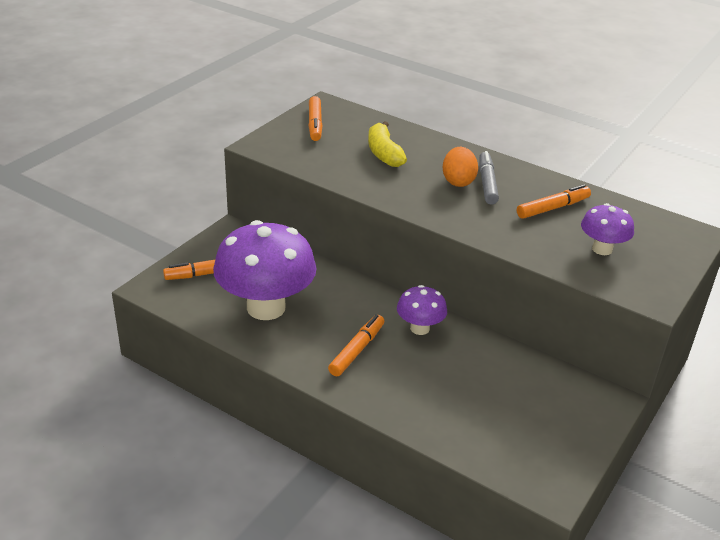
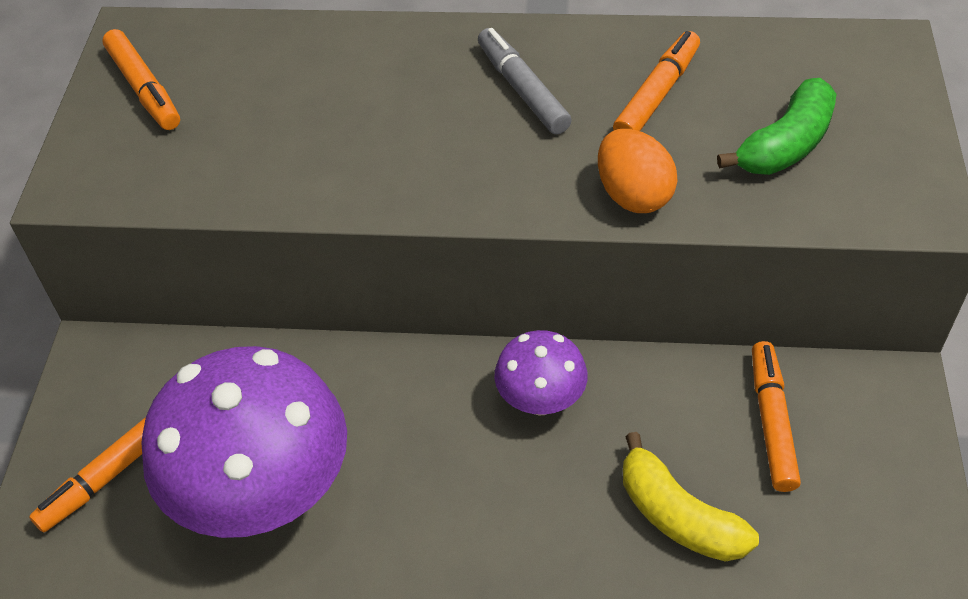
camera: 25 degrees left, 15 degrees up
(357, 350) = (473, 501): orange marker -> orange marker (772, 422)
(384, 153) = (310, 102): yellow banana -> yellow banana (678, 516)
(458, 181) = (474, 107): orange egg -> orange egg (633, 195)
(602, 249) = (785, 145): purple mushroom -> green banana

